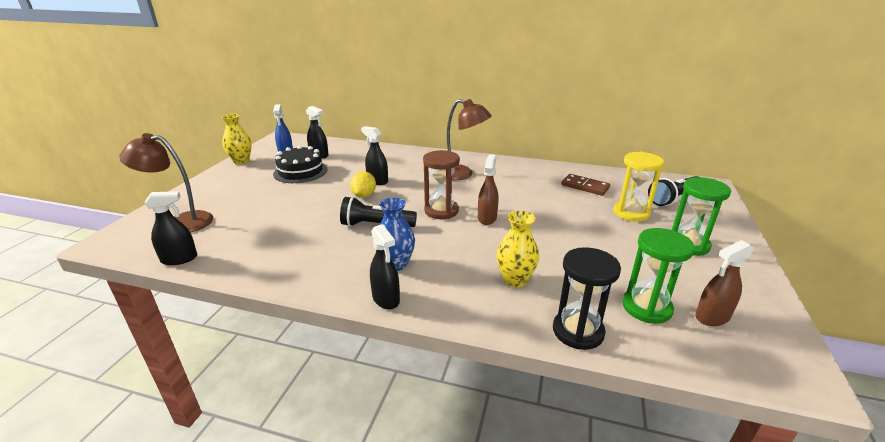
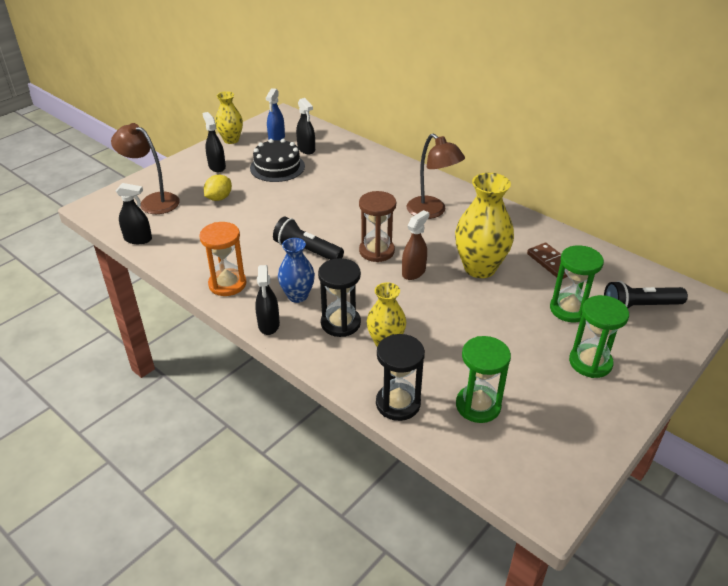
camera: 25 degrees right, 10 degrees up
(313, 274) = (227, 284): none -> orange hourglass
(364, 196) = (317, 213): yellow lemon -> yellow lemon (219, 198)
(377, 181) = (341, 198): black spray bottle -> black spray bottle (217, 166)
(458, 276) = (340, 323): none -> black hourglass
(536, 202) = (479, 268): none -> yellow vase
(631, 213) = (569, 309): yellow hourglass -> green hourglass
(712, 317) = (529, 434): brown spray bottle -> none

